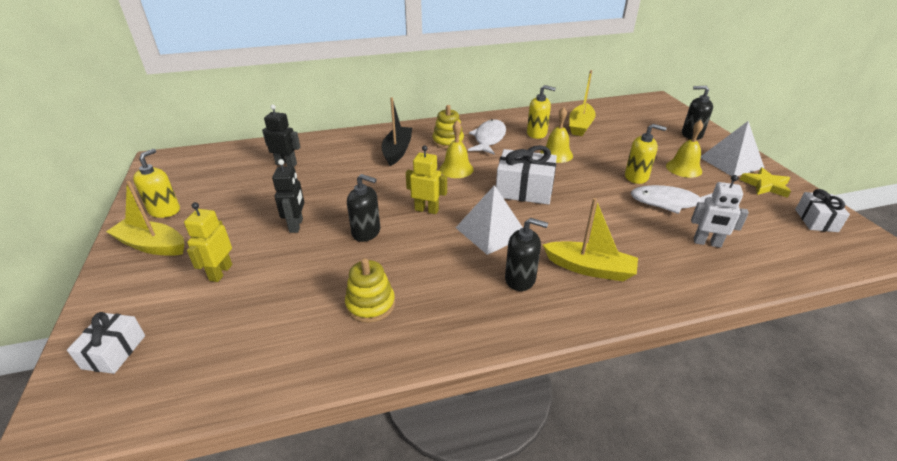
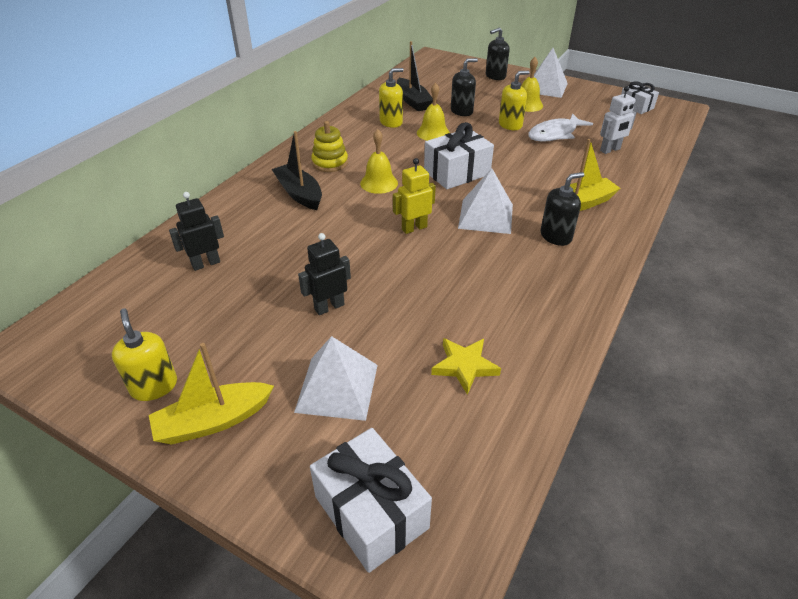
camera: 45 degrees left, 5 degrees up
(114, 352) = (371, 512): white gift -> white gift, size x1.63
(220, 272) = (337, 387): yellow robot -> white pyramid
(296, 225) = (329, 307): black robot -> black robot turned 75 degrees counterclockwise
(366, 232) = (399, 273): black soap dispenser -> black soap dispenser (461, 111)
(370, 304) = (498, 319): yellow stacking toy -> none
(489, 138) = (360, 144): white fish -> none
(580, 126) = (413, 101): yellow boat -> black boat
(765, 185) = (584, 95): yellow star -> yellow star (464, 366)

